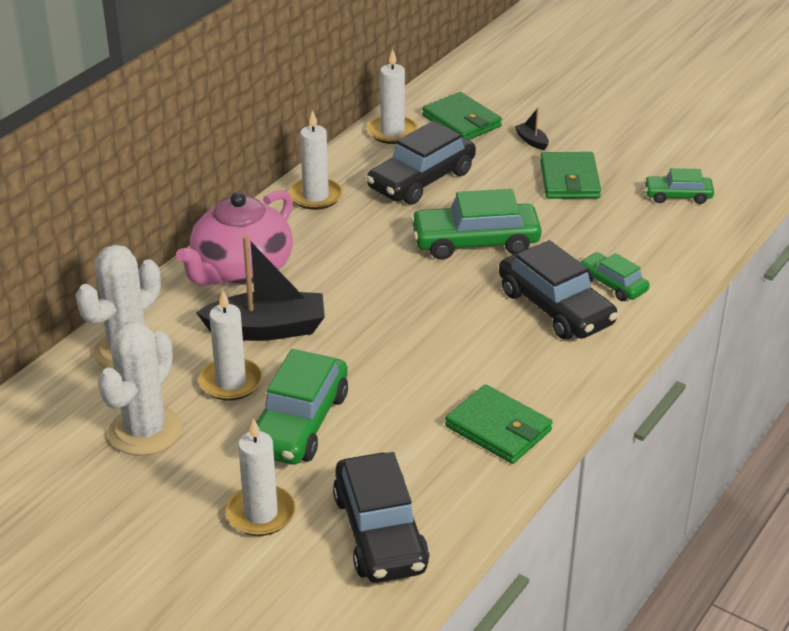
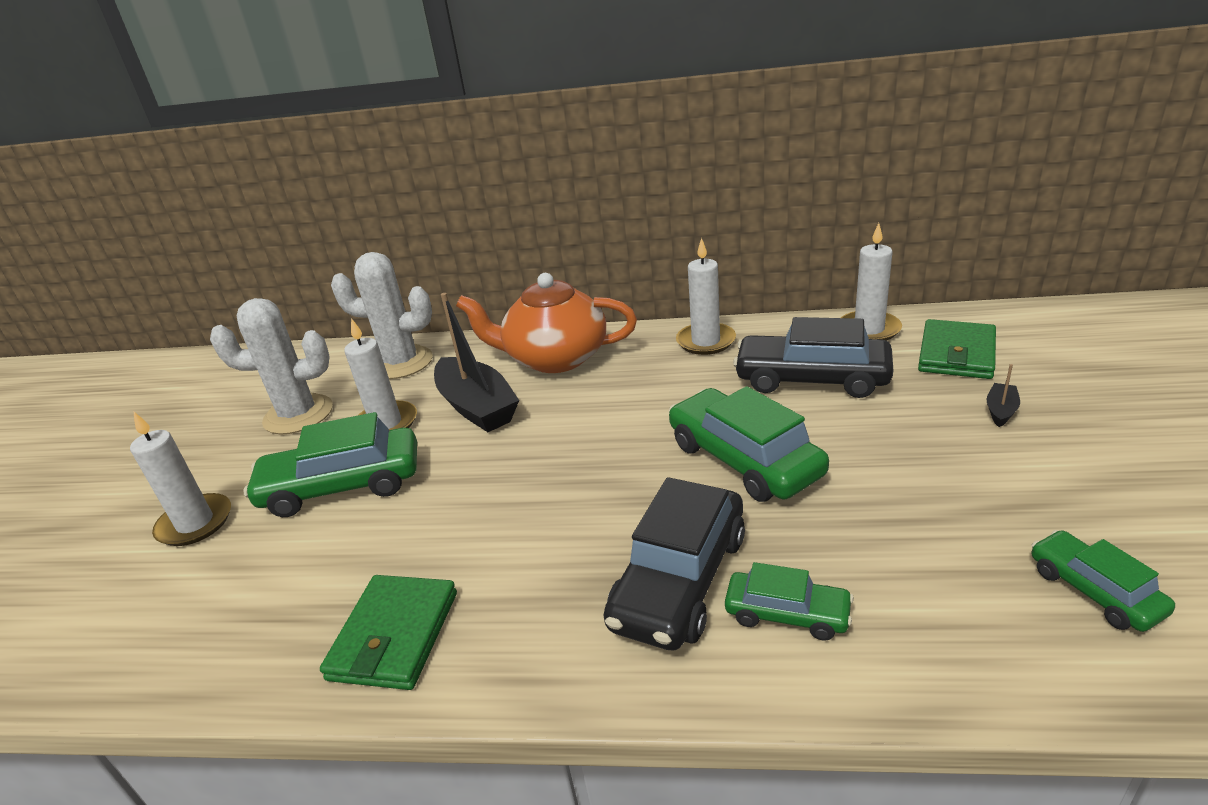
camera: 65 degrees right, 5 degrees down
(241, 269) = (555, 358): pink teapot -> orange teapot
(380, 532) = (174, 617): black car -> none
(569, 180) = (968, 472): green wallet -> none
(613, 284) = (787, 614): green car -> green car turned 90 degrees clockwise

